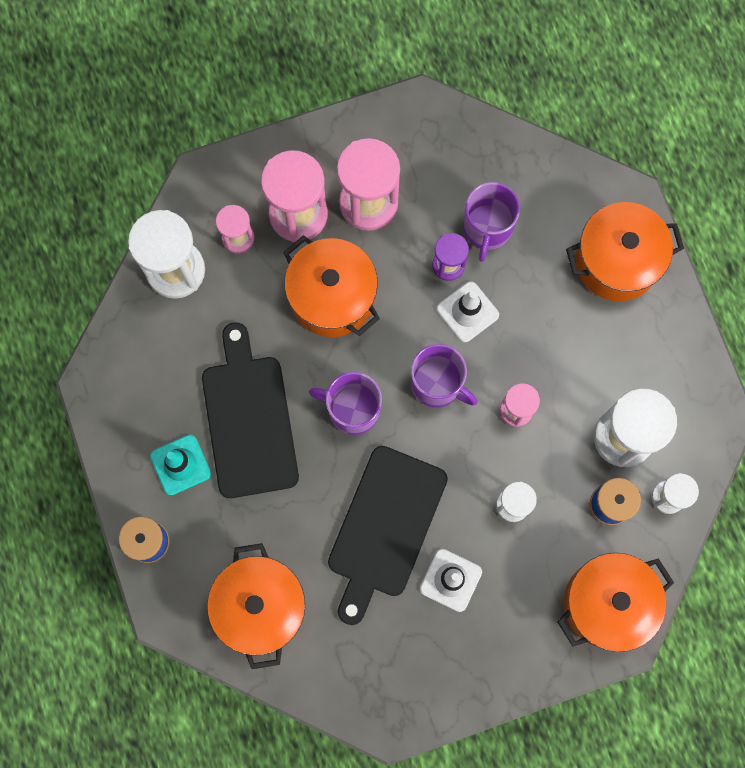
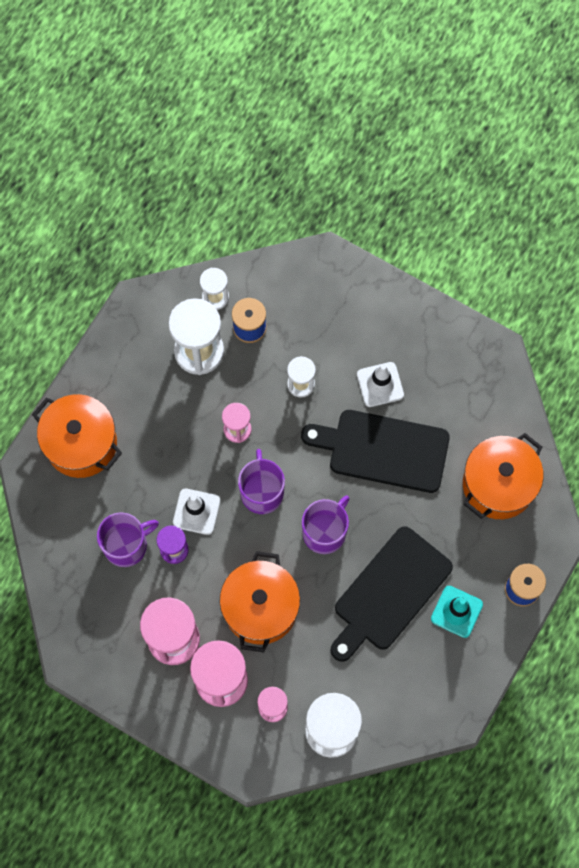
camera: 130 degrees left, 5 degrees down
(352, 409) = (325, 532): purple mug -> purple mug turned 120 degrees counterclockwise
(384, 527) = (383, 450): black cutting board -> black cutting board turned 150 degrees counterclockwise
(607, 603) = (313, 283): orange pot -> none

